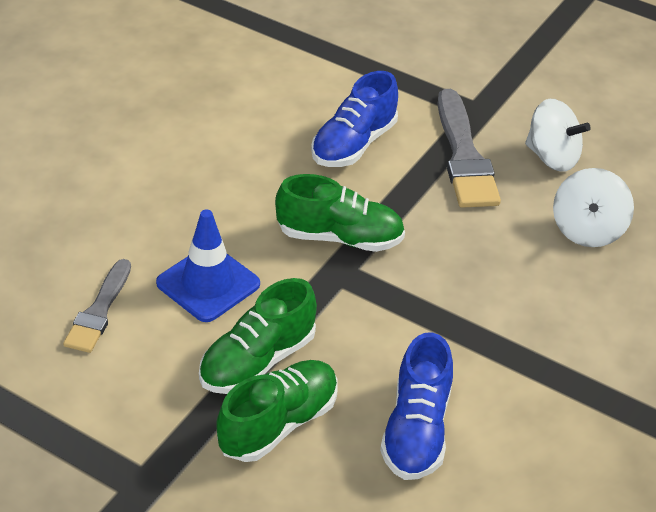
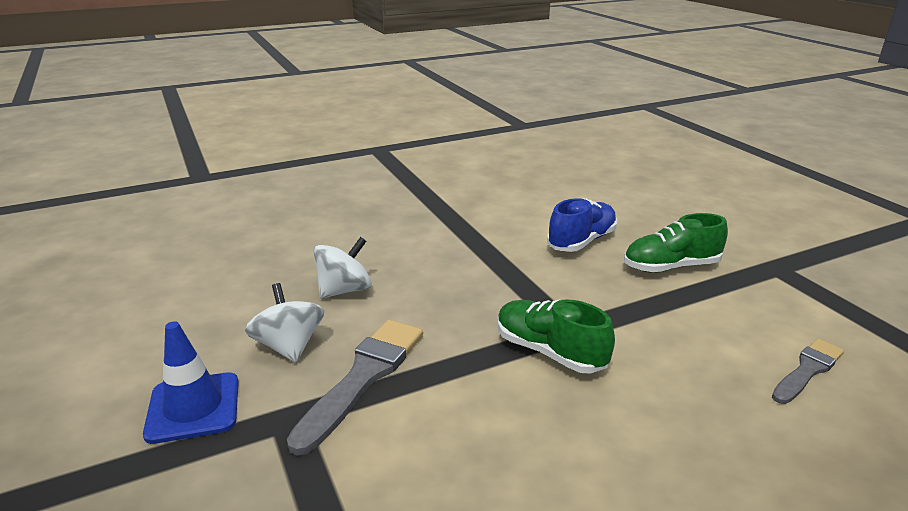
camera: 145 degrees left, 15 degrees down
(208, 284) = (694, 357): blue traffic cone -> blue traffic cone (193, 407)
(257, 361) = (671, 298): green shoe -> none
(353, 144) = (460, 434): blue shoe -> none

